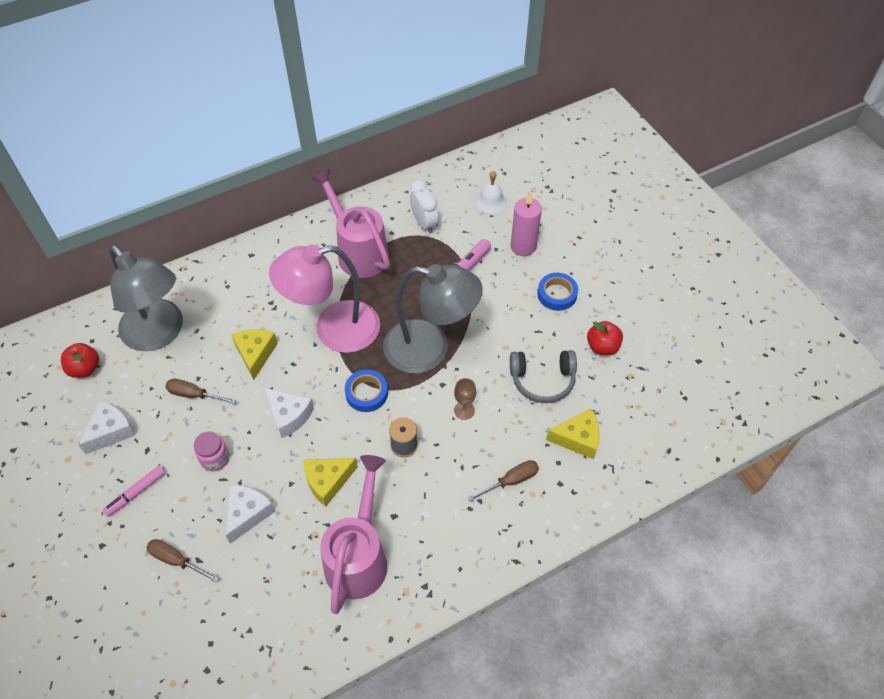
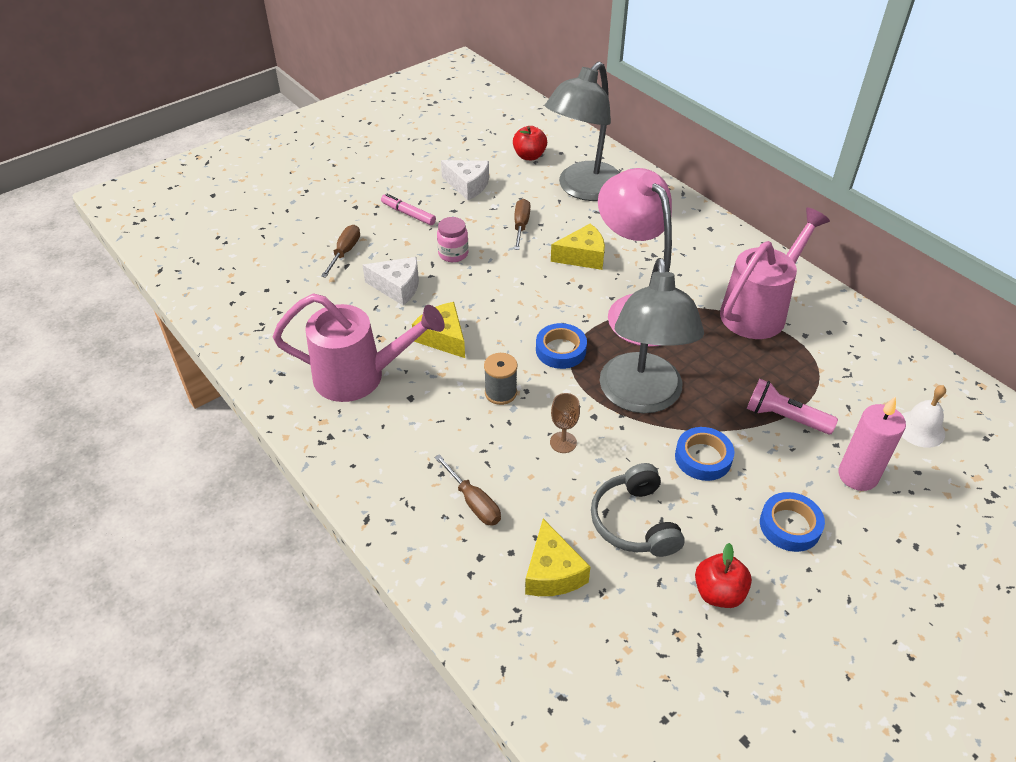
camera: 80 degrees right, 10 degrees down
(289, 415) = (515, 295): white cheese -> none
(424, 223) = (838, 363): white clock -> none
(494, 326) = (703, 458): none -> blue tape

